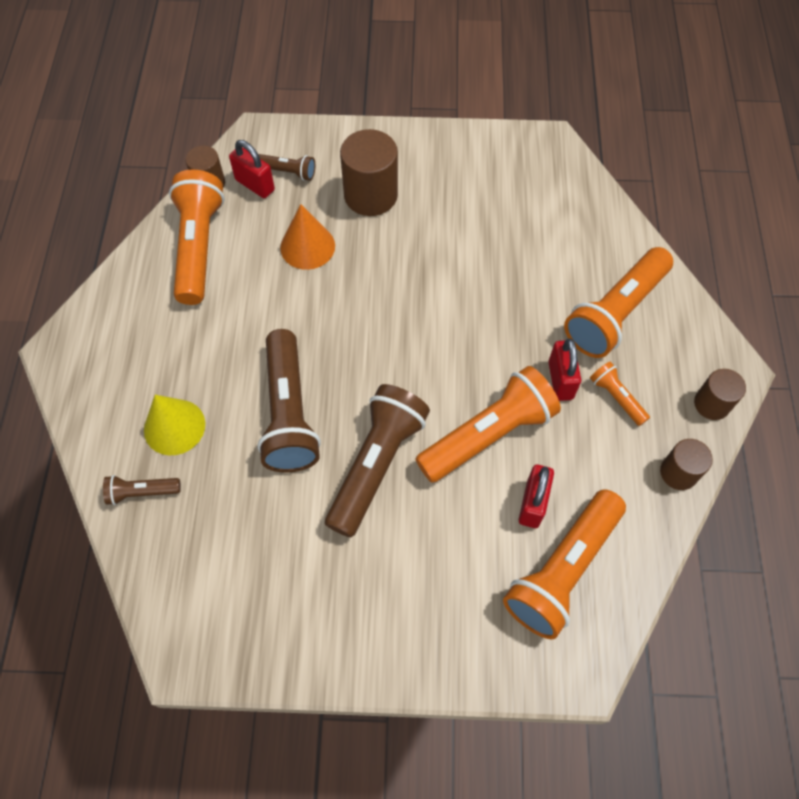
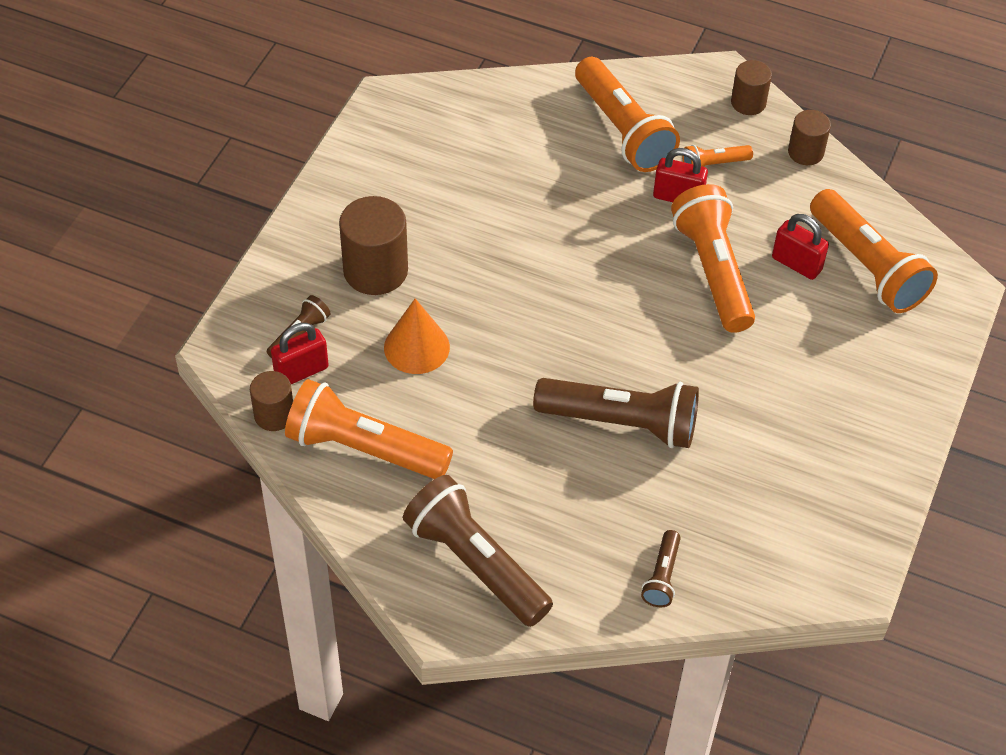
camera: 70 degrees left, 10 degrees down
(174, 427) = (595, 529): yellow cone -> none
(376, 465) = (710, 368): brown flashlight -> brown flashlight (476, 564)

